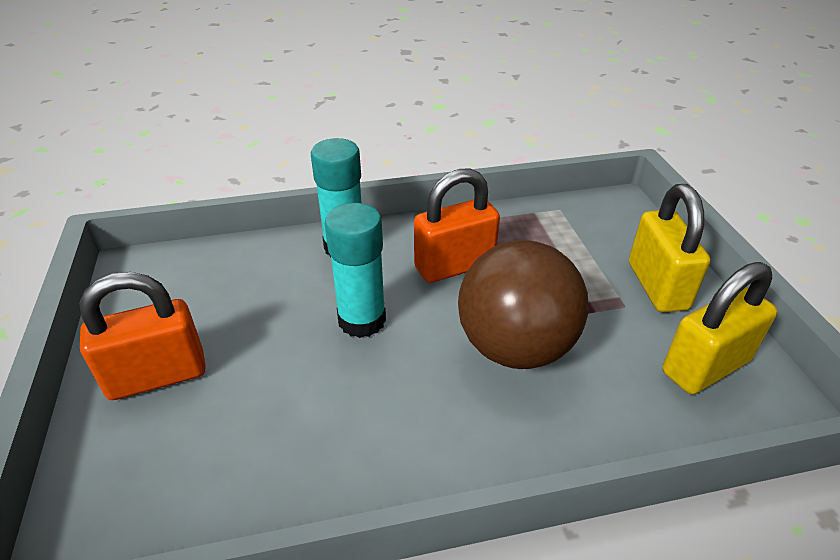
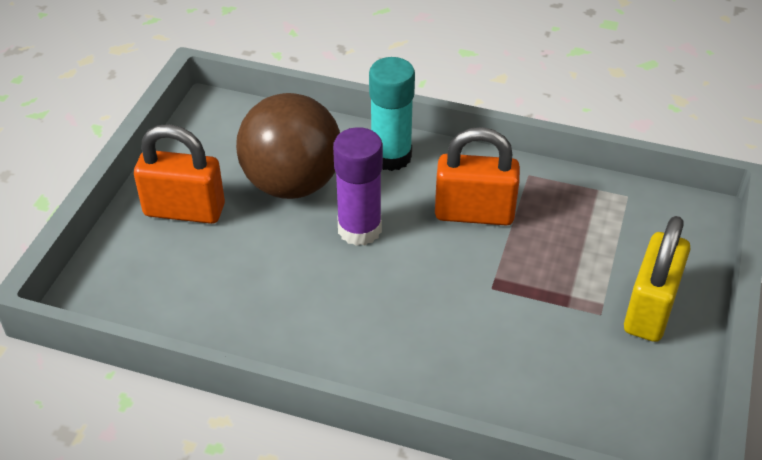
camera: 30 degrees right, 5 degrees up
(362, 320) = (359, 229): turquoise glue stick -> purple glue stick
(515, 347) = (468, 305): brown ball -> brown ball (292, 184)
(705, 367) = (621, 394): yellow padlock -> none

